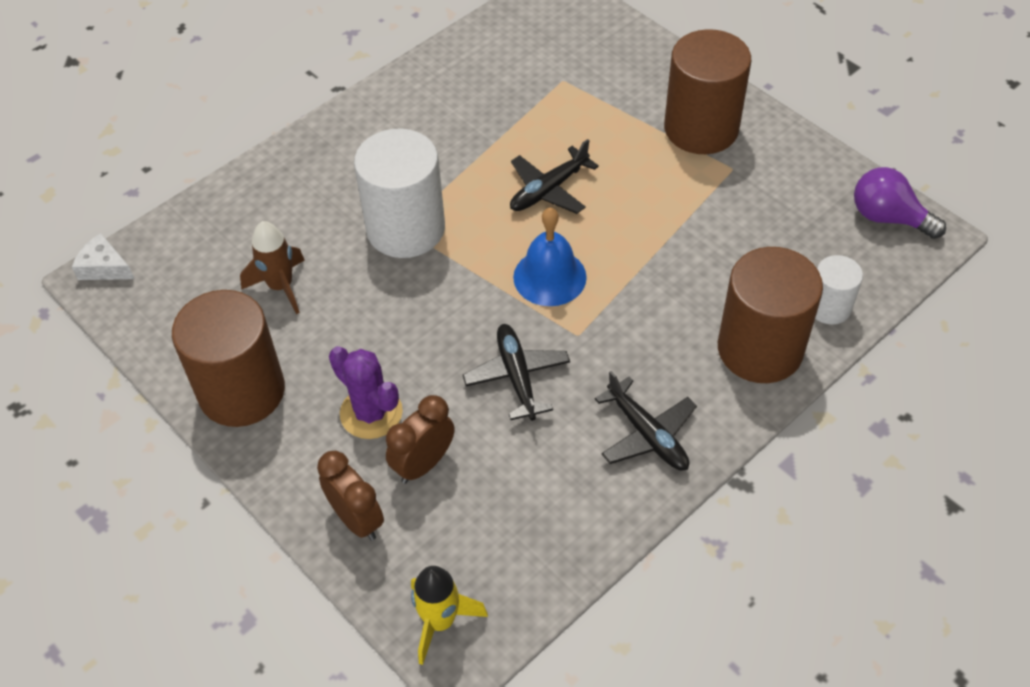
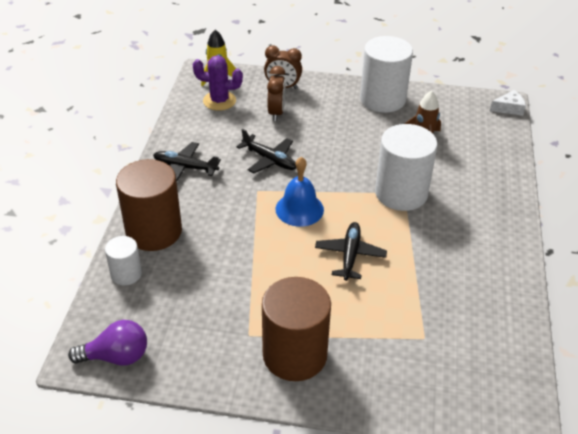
camera: 140 degrees right, 10 degrees down
(242, 391) = (382, 99): brown cylinder -> white cylinder
(371, 413) = (319, 117): purple cactus -> purple cactus (219, 101)

